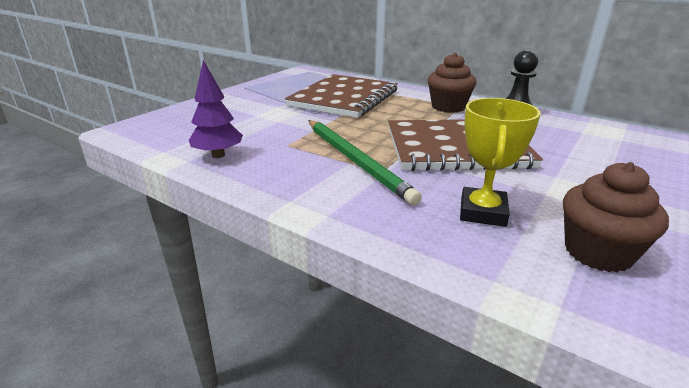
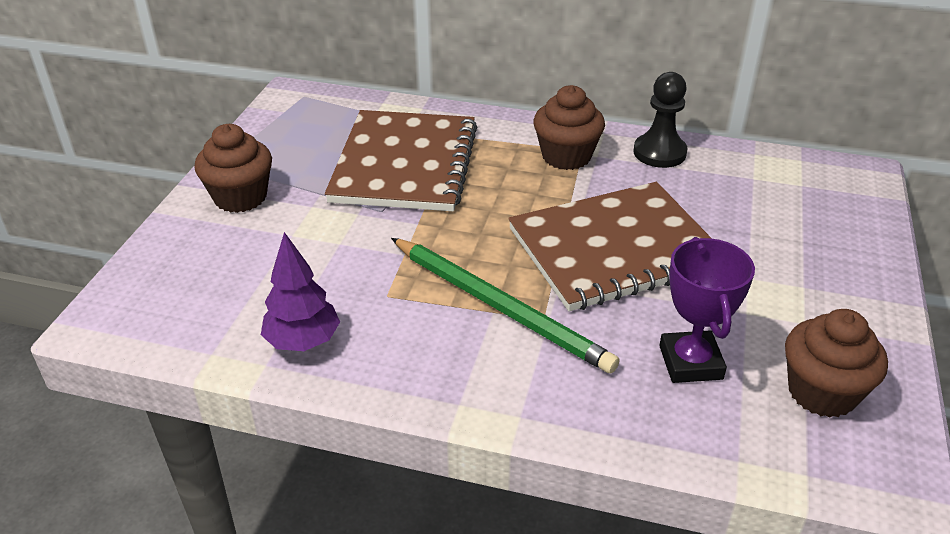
camera: 20 degrees left, 10 degrees up
(241, 98) = (240, 197): none -> brown cupcake
(482, 212) = (690, 362): yellow trophy -> purple trophy

